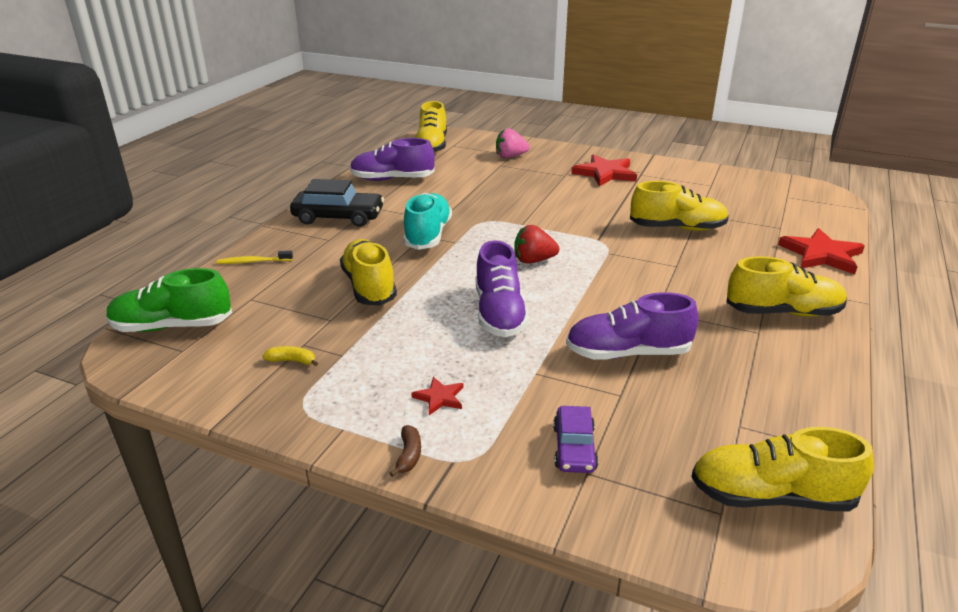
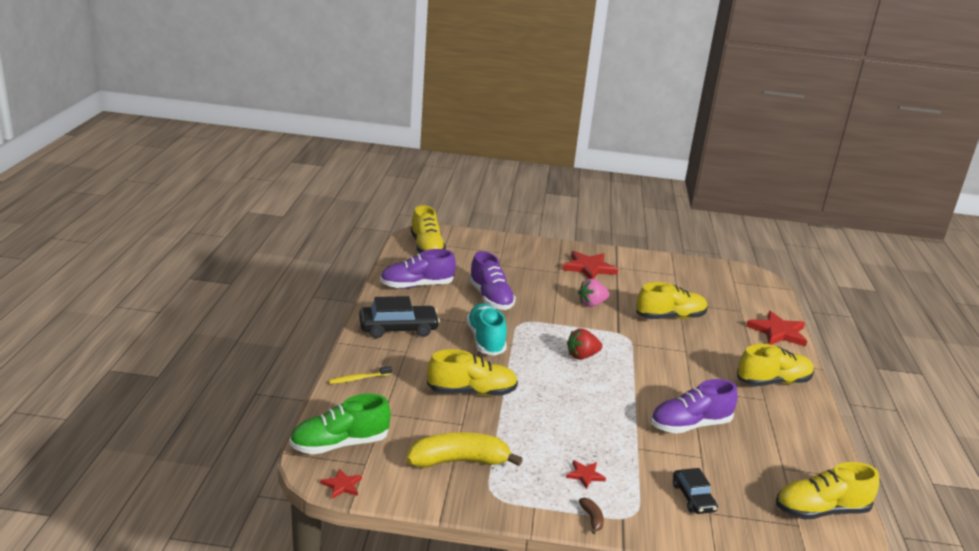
camera: 20 degrees left, 5 degrees down
(135, 371) = (342, 485): none -> red star
(292, 361) = (459, 461): yellow banana -> yellow banana, size x2.49
(369, 287) = (472, 392): yellow shoe -> yellow shoe turned 120 degrees clockwise
(499, 314) = (585, 404): purple shoe -> purple shoe (490, 298)
(510, 156) = (502, 255): pink strawberry -> pink strawberry (592, 304)
(574, 448) = (693, 497): purple car -> black car

